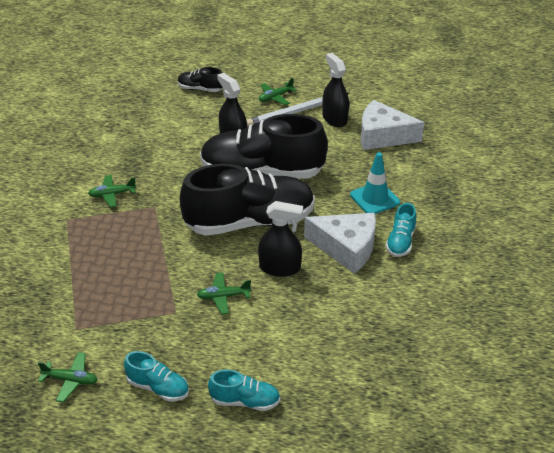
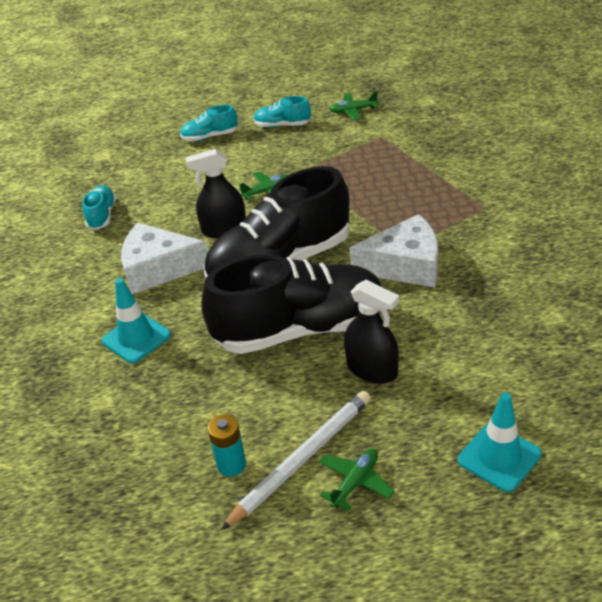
camera: 165 degrees right, 0 degrees up
(112, 194) = (464, 245): green plane -> none
(200, 89) = (499, 457): black shoe -> turquoise traffic cone
(334, 119) = (231, 465): black spray bottle -> turquoise battery
(383, 136) = (142, 452): white cheese -> white cheese (405, 265)
(400, 242) = (96, 293): turquoise shoe -> turquoise shoe (102, 216)

